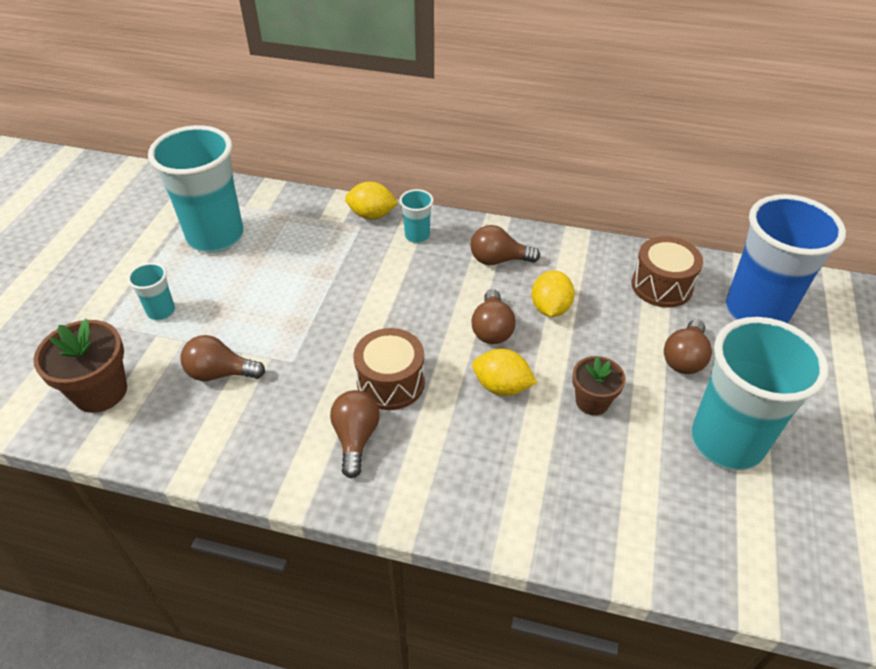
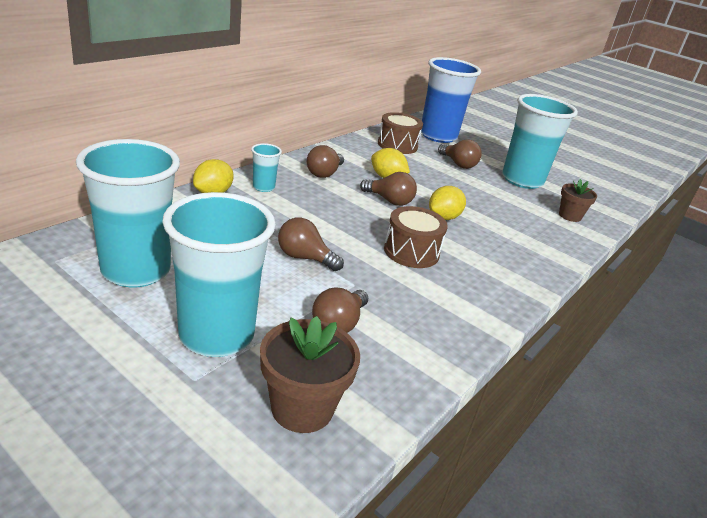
camera: 70 degrees left, 15 degrees down
(161, 312) = (216, 335): turquoise cup -> turquoise cup, size x2.26
(356, 438) = (456, 283): brown light bulb -> brown light bulb (305, 258)
(592, 401) = (474, 198): brown flower pot -> brown flower pot (570, 216)

